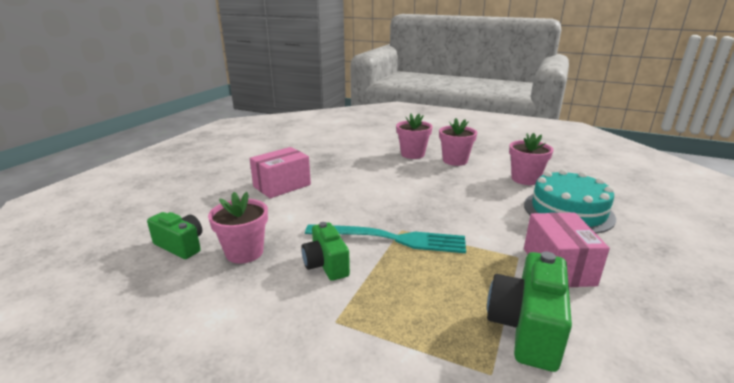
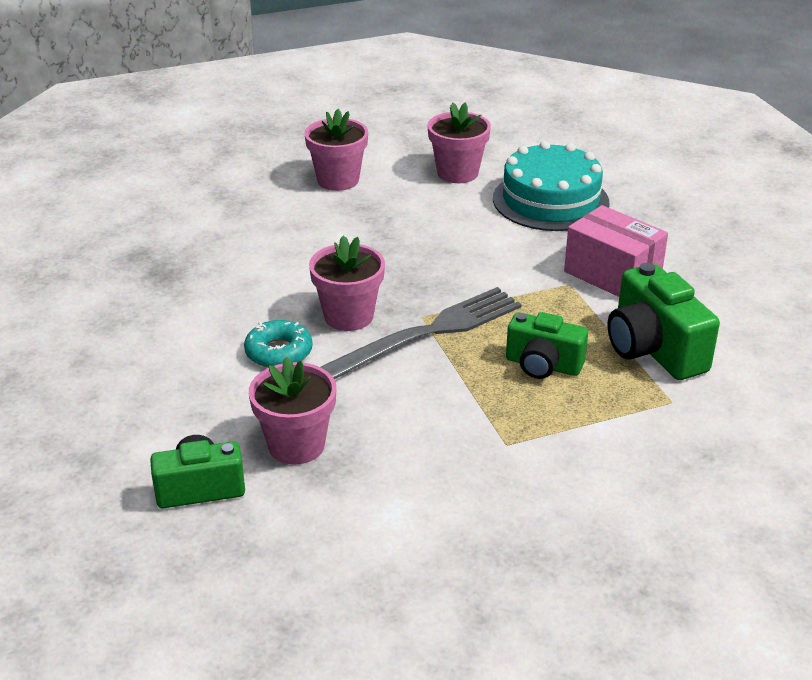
camera: 45 degrees left, 10 degrees up
(282, 186) = (168, 339): pink box -> none
(311, 211) = (278, 352): none -> turquoise donut
(326, 265) = (410, 401): green camera -> green camera (543, 365)
(390, 239) = (427, 333): turquoise fork -> grey fork
(412, 154) = (265, 194): pink flower pot -> pink flower pot (348, 316)

